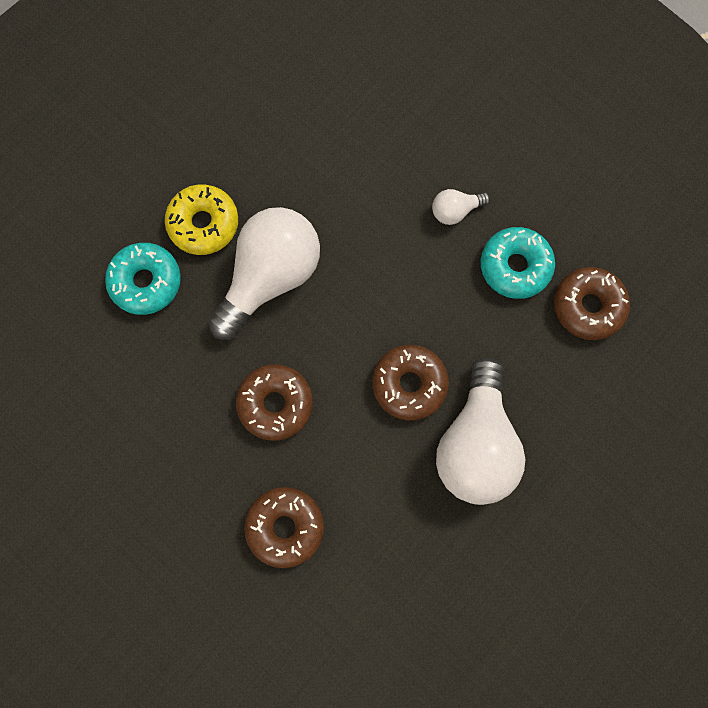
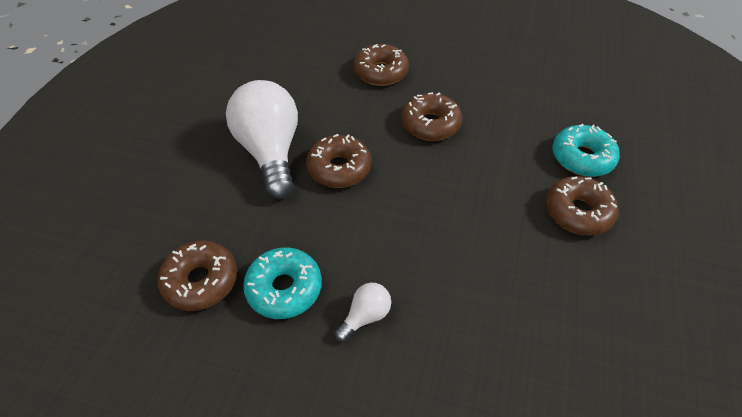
camera: 155 degrees right, 25 degrees down
(203, 224) = (577, 212): yellow donut -> brown donut
(270, 277) = (494, 196): white light bulb -> none

